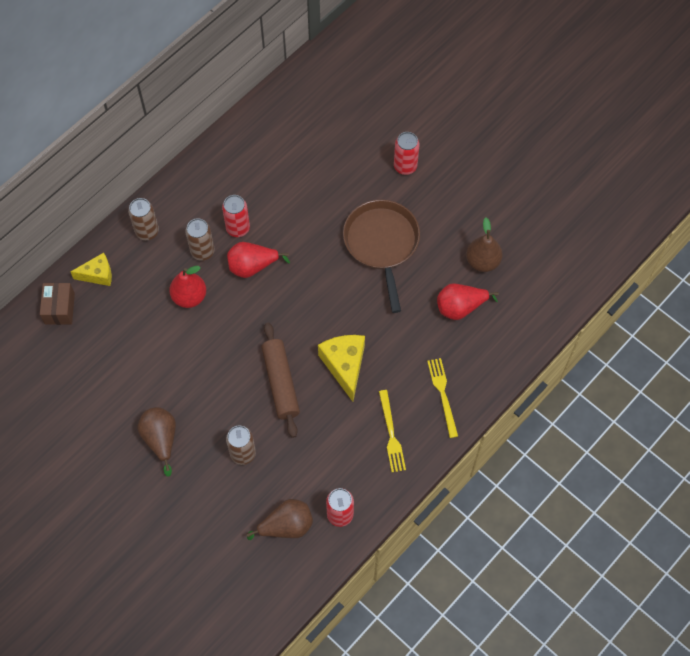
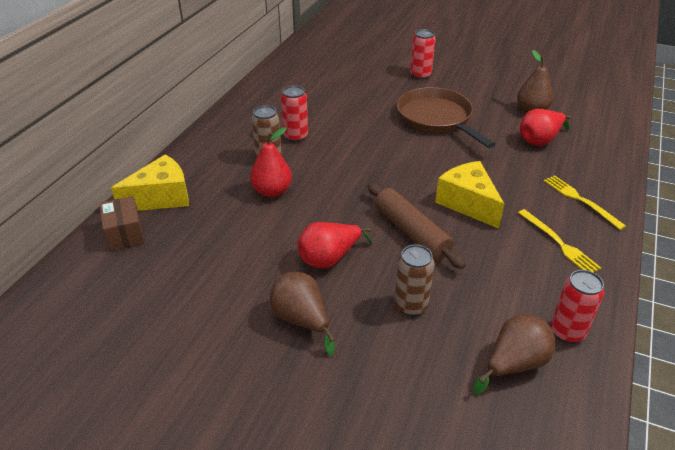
camera: 20 degrees left, 25 degrees down
(98, 274) = (162, 197): yellow cheese -> yellow cheese, size x1.56
(147, 231) = (204, 157): brown can -> none
(252, 266) = (325, 157): red pear -> red pear (329, 258)

